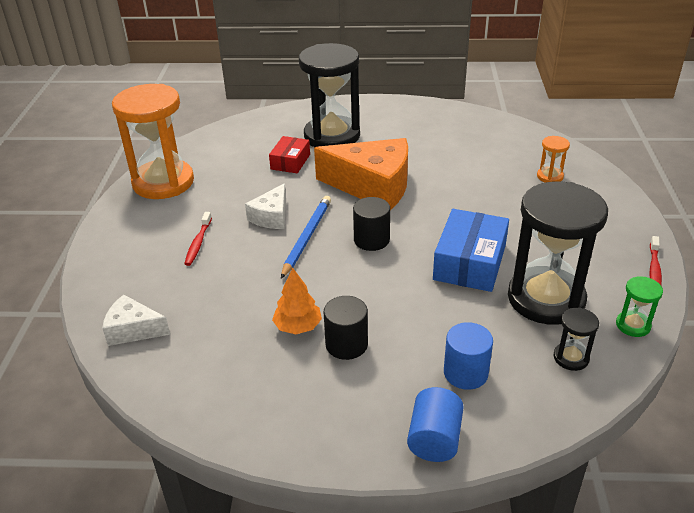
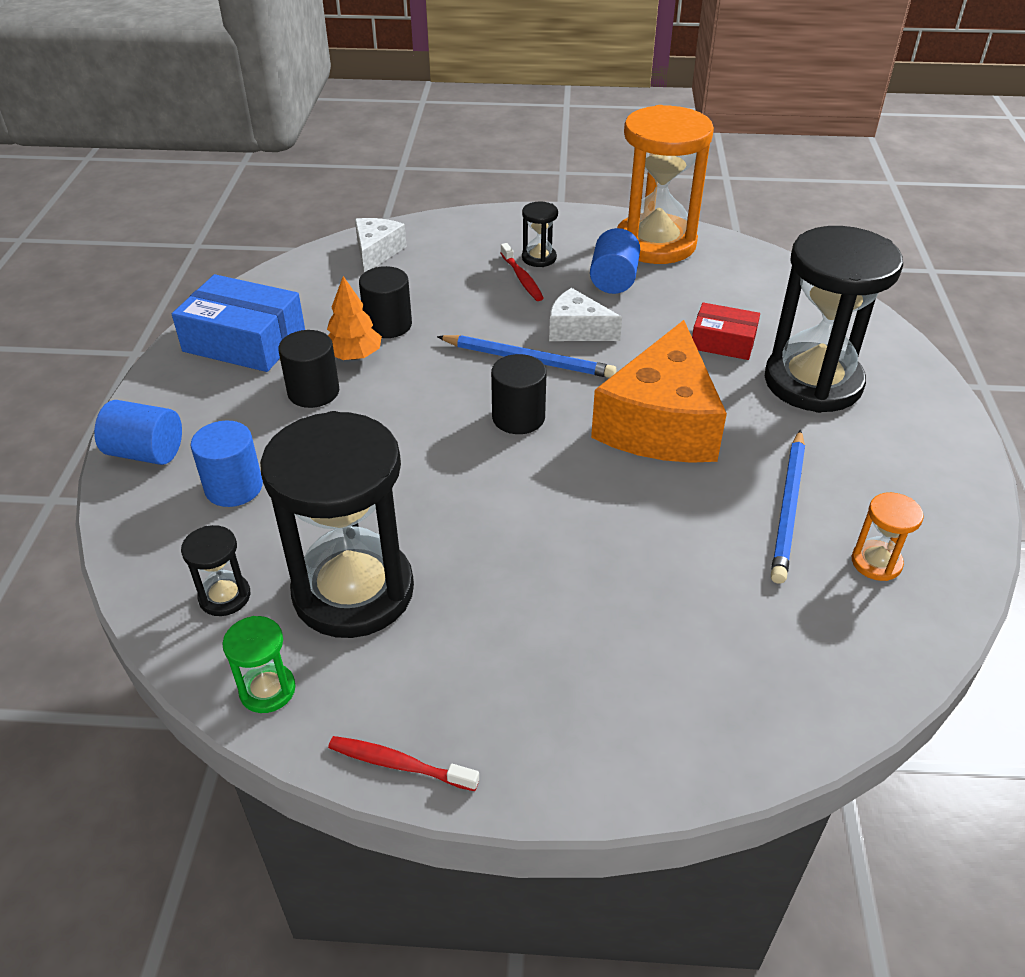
camera: 90 degrees right, 5 degrees up
(169, 235) = (539, 258): none -> black hourglass
(198, 243) = (522, 278): red toothbrush -> red toothbrush turned 120 degrees counterclockwise
(210, 201) = (613, 280): none -> blue cylinder
(255, 311) = (388, 325): none -> black cylinder
(438, 151) = (788, 508): none -> blue pencil
(470, 262) = (454, 515): blue box -> blue box (244, 341)
(550, 176) = (716, 663): orange hourglass -> orange hourglass (876, 562)

